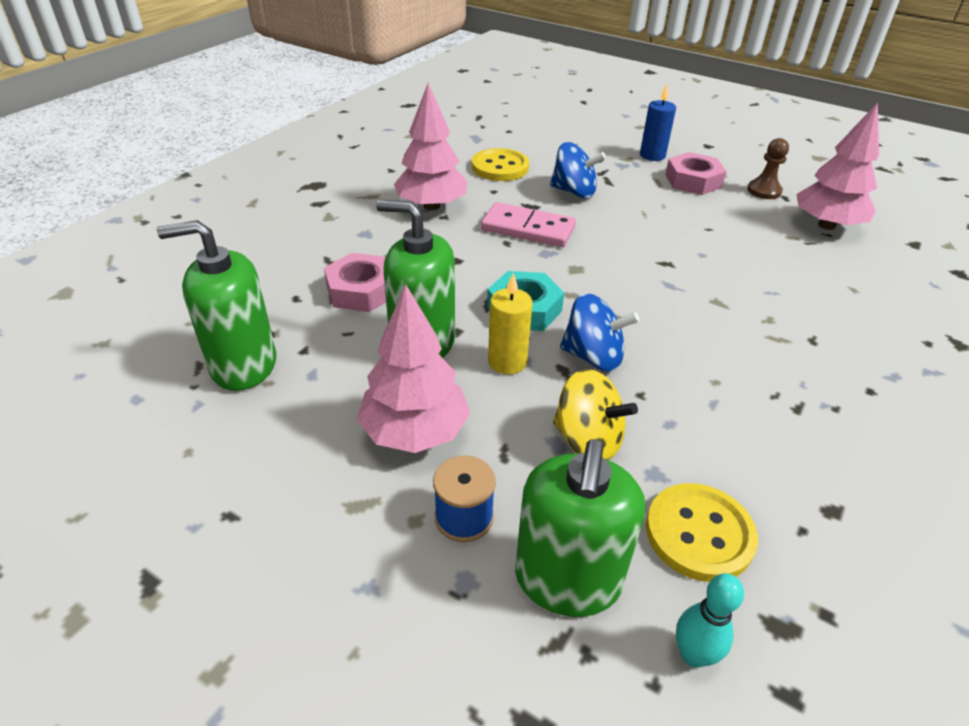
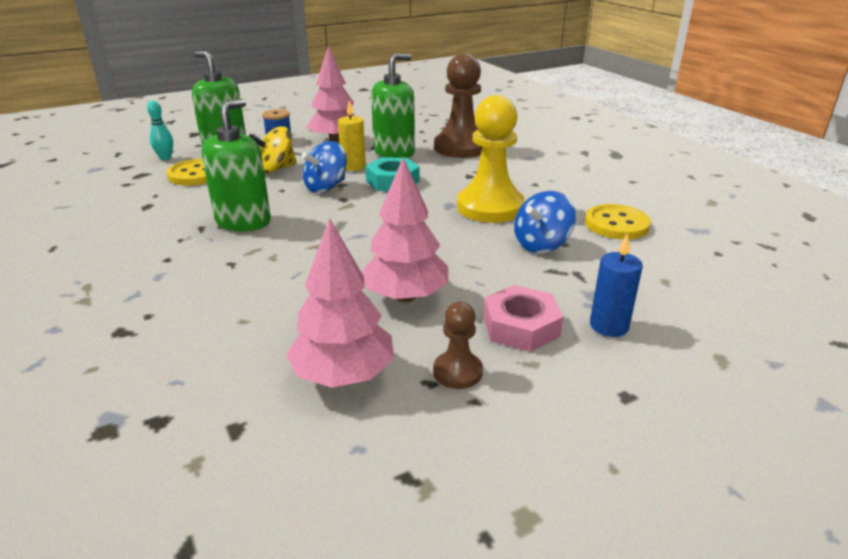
camera: 120 degrees right, 10 degrees down
(243, 365) = (424, 120): green soap dispenser -> green soap dispenser (243, 221)
(361, 290) = (461, 147): pink nut -> brown pawn
(431, 206) = (554, 183): pink tree -> pink tree (405, 296)
(528, 229) = (490, 207): pink domino -> yellow pawn

